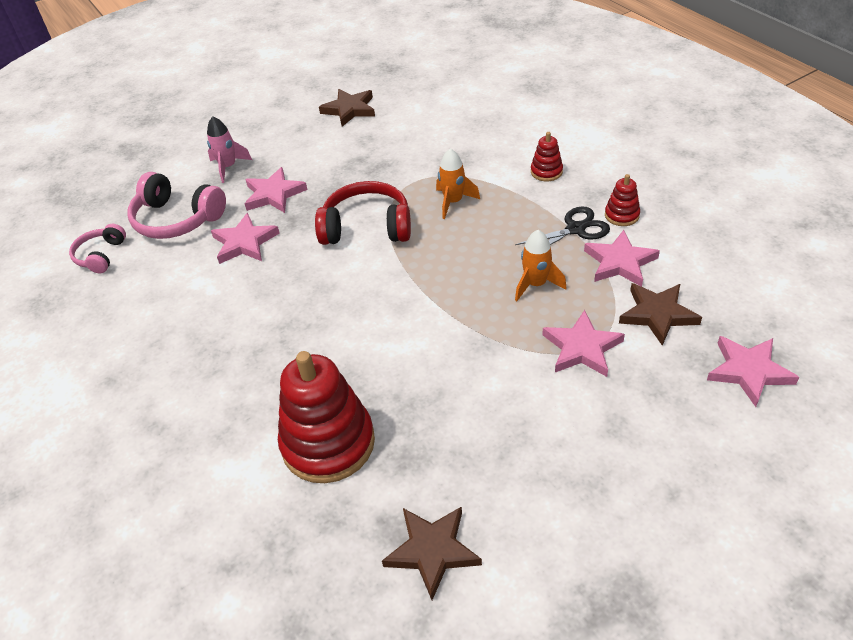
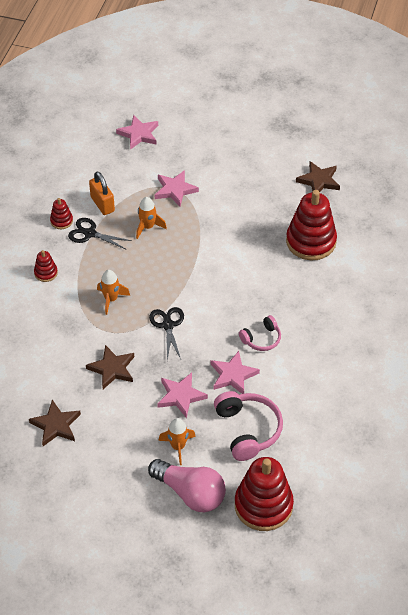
camera: 135 degrees left, 5 degrees up
(101, 255) = (311, 442): pink headphones -> pink headphones (261, 339)
(102, 189) = (263, 505): none -> red stacking toy
(179, 154) = (190, 493): none -> pink light bulb
(228, 167) = (178, 446): pink rocket -> orange rocket
(367, 227) = (168, 325): red headphones -> black scissors
(620, 262) = (102, 204): pink star -> orange padlock
(657, 314) = (129, 175): brown star -> brown star (112, 369)

